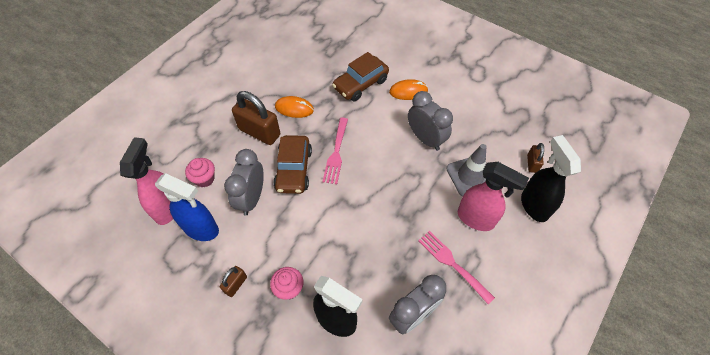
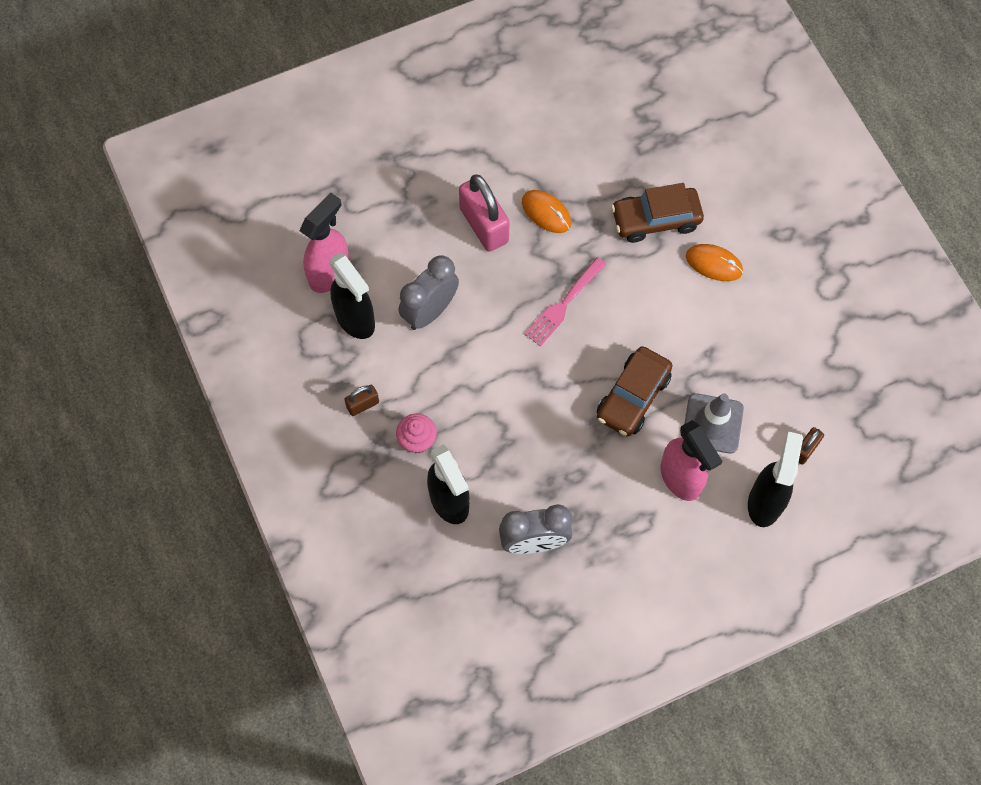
camera: 30 degrees right, 10 degrees up
(202, 229) = (355, 320): blue spray bottle -> black spray bottle
(204, 179) = (387, 257): pink cupcake -> none
(259, 132) = (484, 225): brown padlock -> pink padlock
(294, 170) = (499, 300): brown car -> brown car (633, 397)
(425, 139) = (690, 344): grey clock -> none
(452, 264) = (615, 513): pink fork -> none

